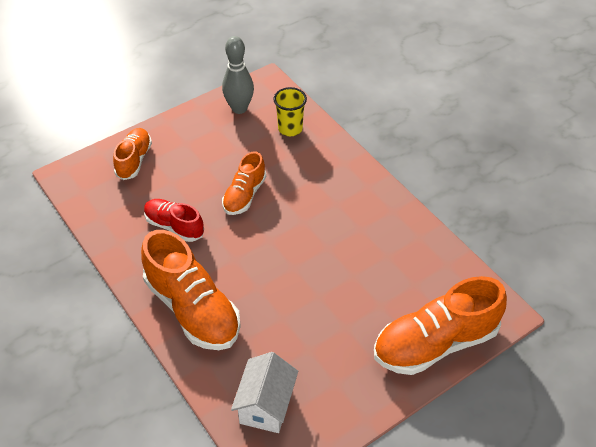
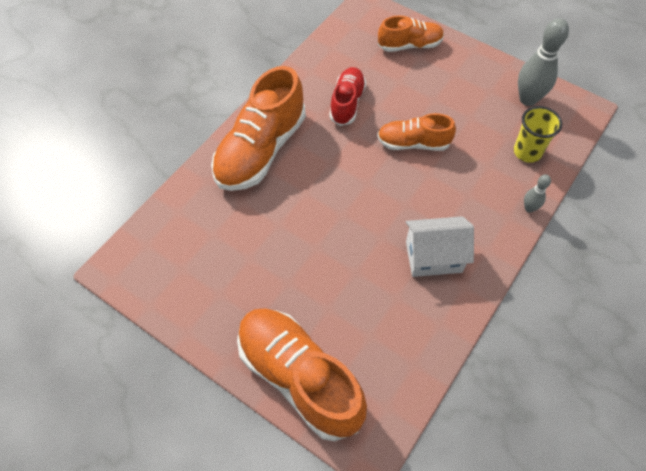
camera: 70 degrees right, 10 degrees up
(266, 405) = (177, 242): white house -> white house (433, 257)
(341, 148) = (529, 208): none -> grey bowling pin

